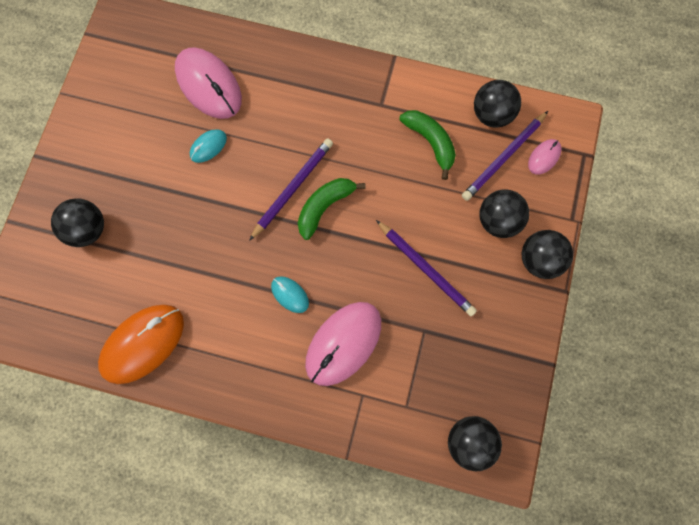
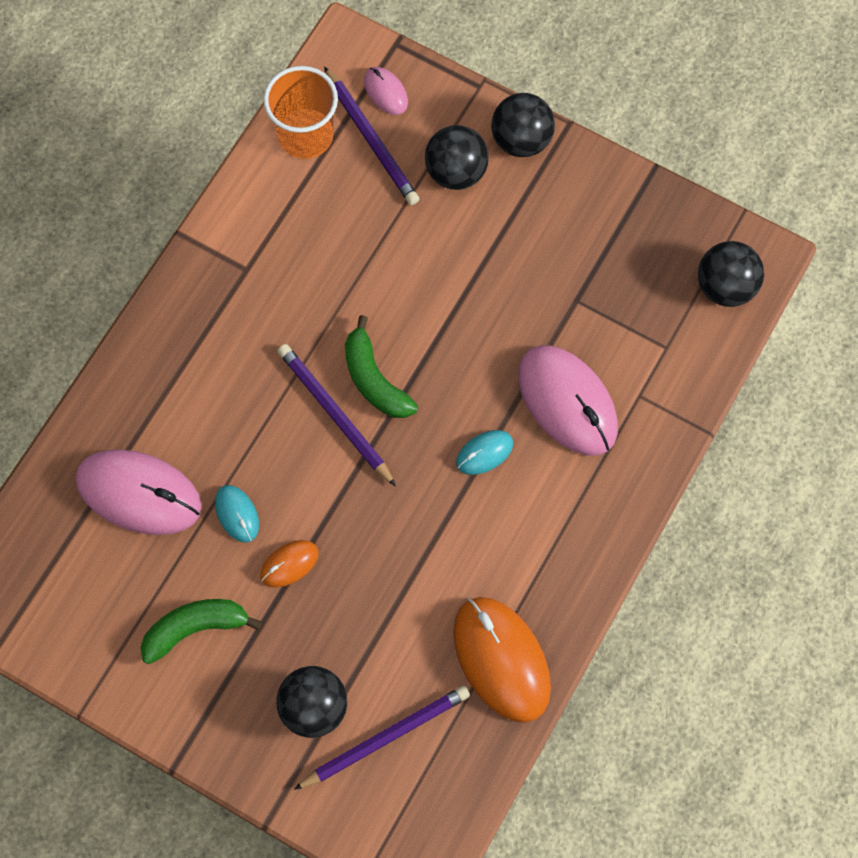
camera: 75 degrees left, 5 degrees down
(181, 188) = (289, 564): none -> orange mouse
(209, 85) = (139, 493): pink mouse -> pink mouse turned 45 degrees clockwise
(425, 269) = (496, 276): purple pencil -> purple pencil (385, 738)
(430, 142) = (321, 222): green banana -> green banana (195, 628)
(492, 114) = (305, 135): black ball -> orange cup

